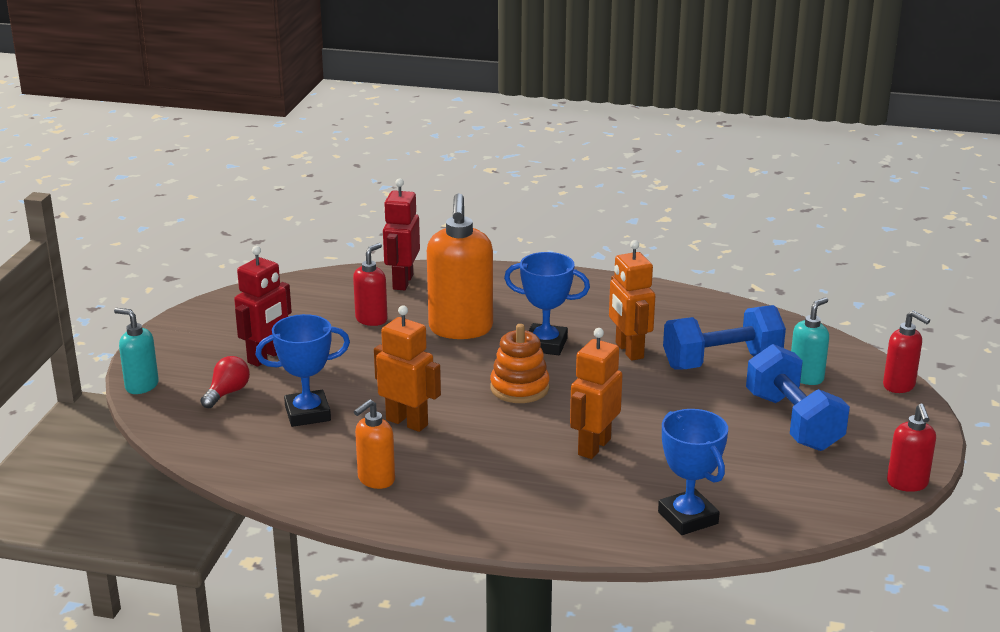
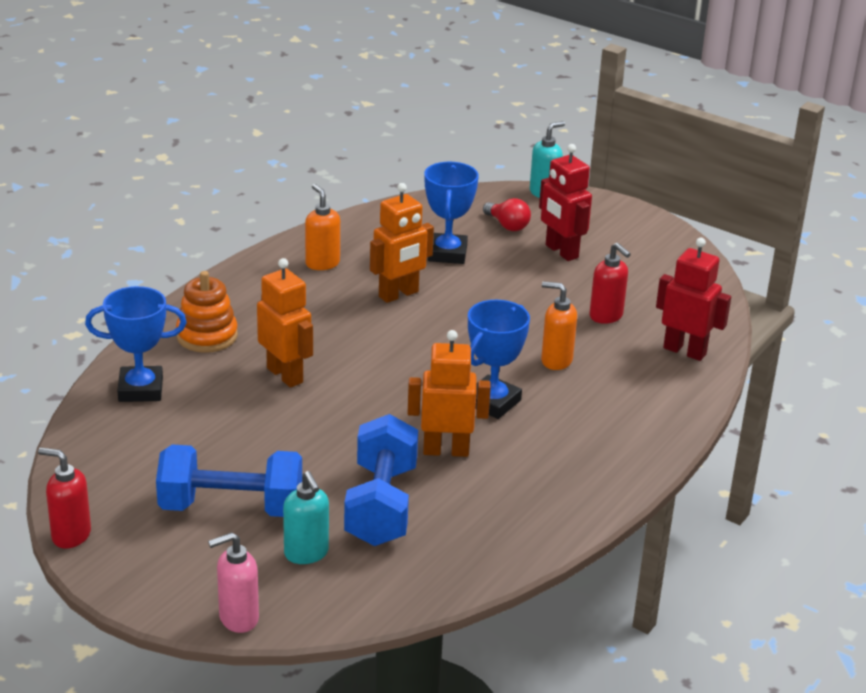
camera: 110 degrees right, 5 degrees up
(460, 329) = (556, 360): orange soap dispenser -> orange soap dispenser, size x0.54
(519, 388) = (416, 364): orange stacking toy -> orange stacking toy (207, 336)
(899, 386) = (238, 618): red soap dispenser -> pink soap dispenser

